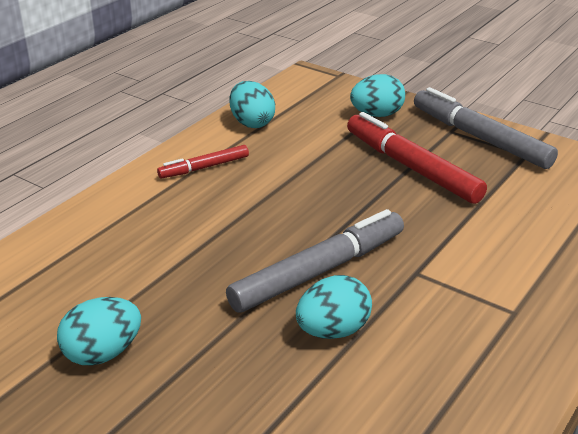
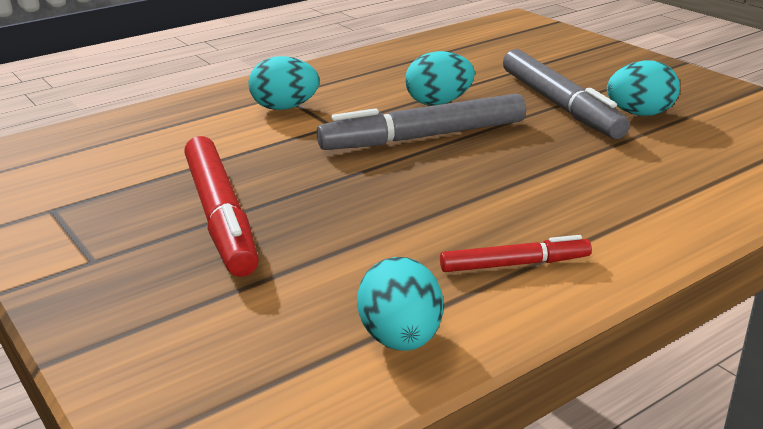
camera: 160 degrees left, 5 degrees down
(377, 115) = (166, 313): turquoise egg -> turquoise egg (285, 108)
(479, 138) = (72, 240): grey marker -> grey marker (560, 105)

